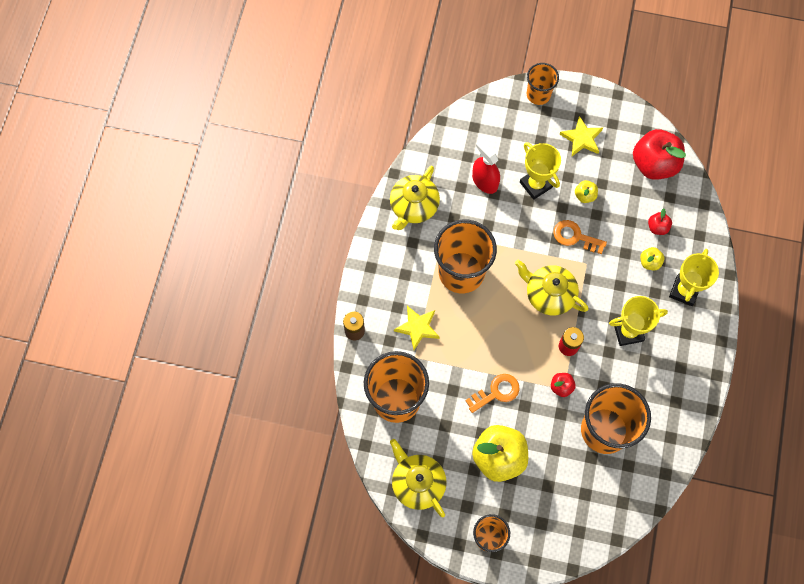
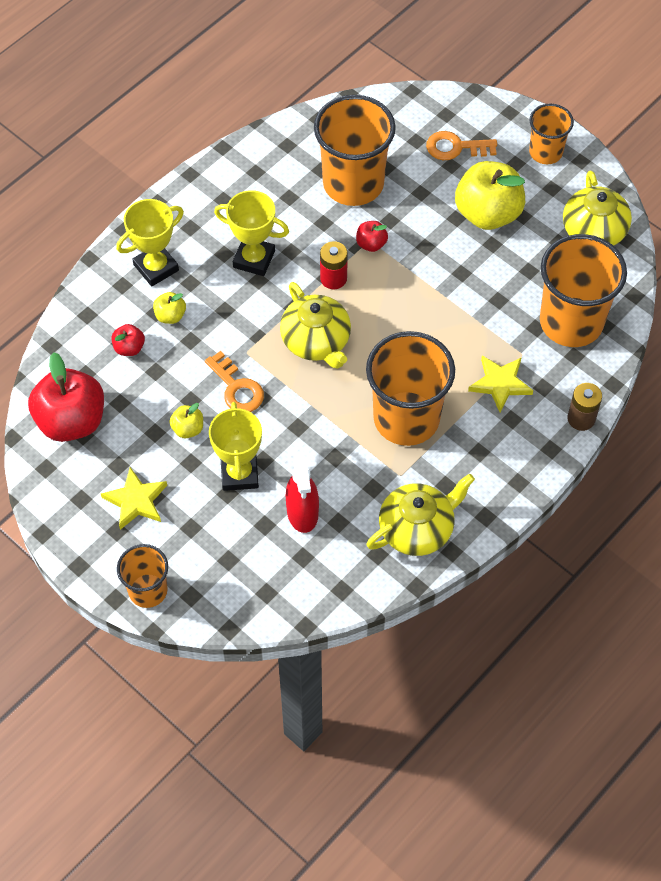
camera: 150 degrees left, 10 degrees down
(496, 392) = (449, 274): orange key -> orange key (455, 147)

